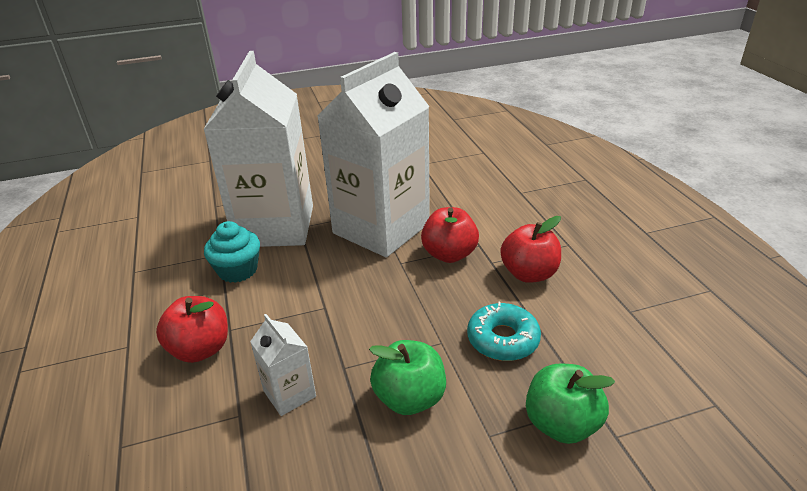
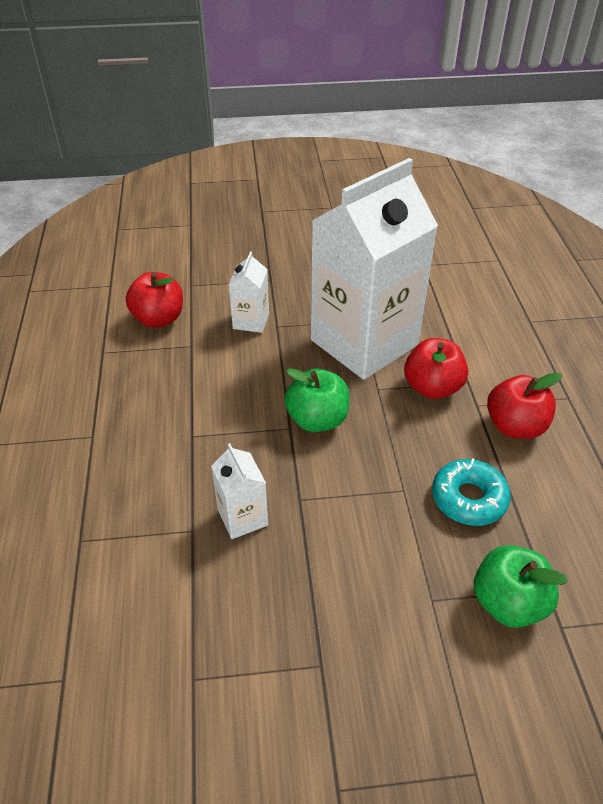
camera: 10 degrees right, 10 degrees up
(200, 349) = (161, 453): red apple -> red apple (159, 319)
(238, 270) = (206, 368): turquoise cupcake -> none
(275, 226) = (251, 321): white carton -> white carton, size x0.41
(409, 398) = (360, 545): green apple -> green apple (317, 419)

